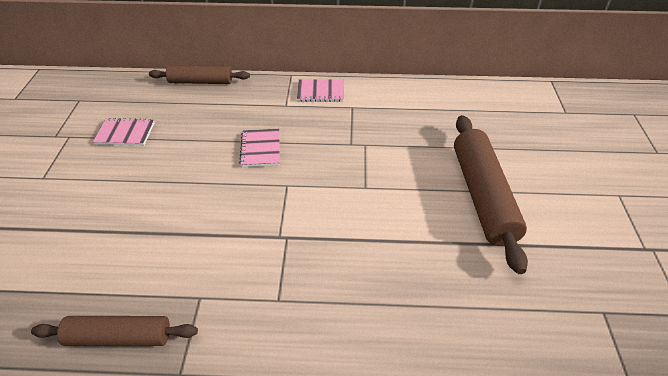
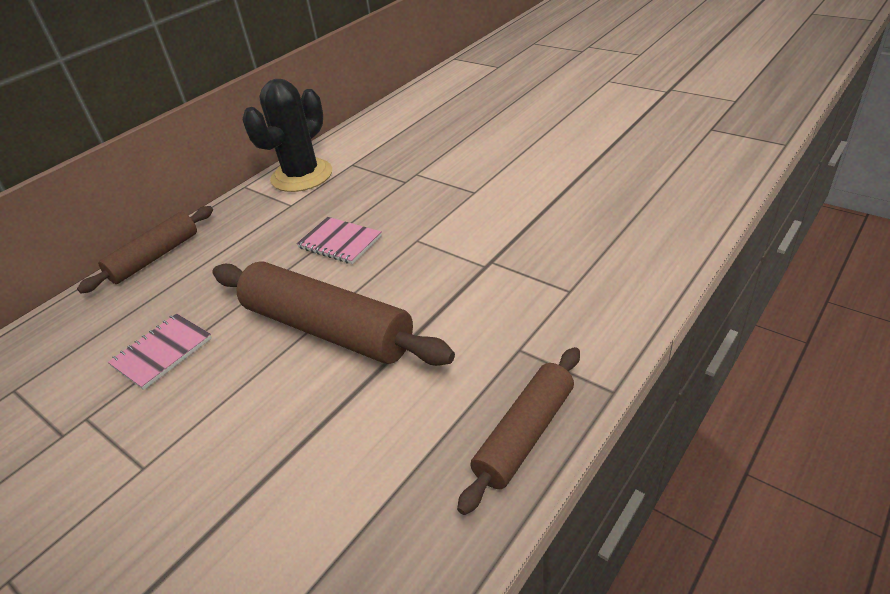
camera: 50 degrees left, 5 degrees down
(320, 92) = (302, 176): pink notebook -> black cactus
(482, 196) = (550, 135): brown rolling pin -> brown rolling pin (327, 329)

